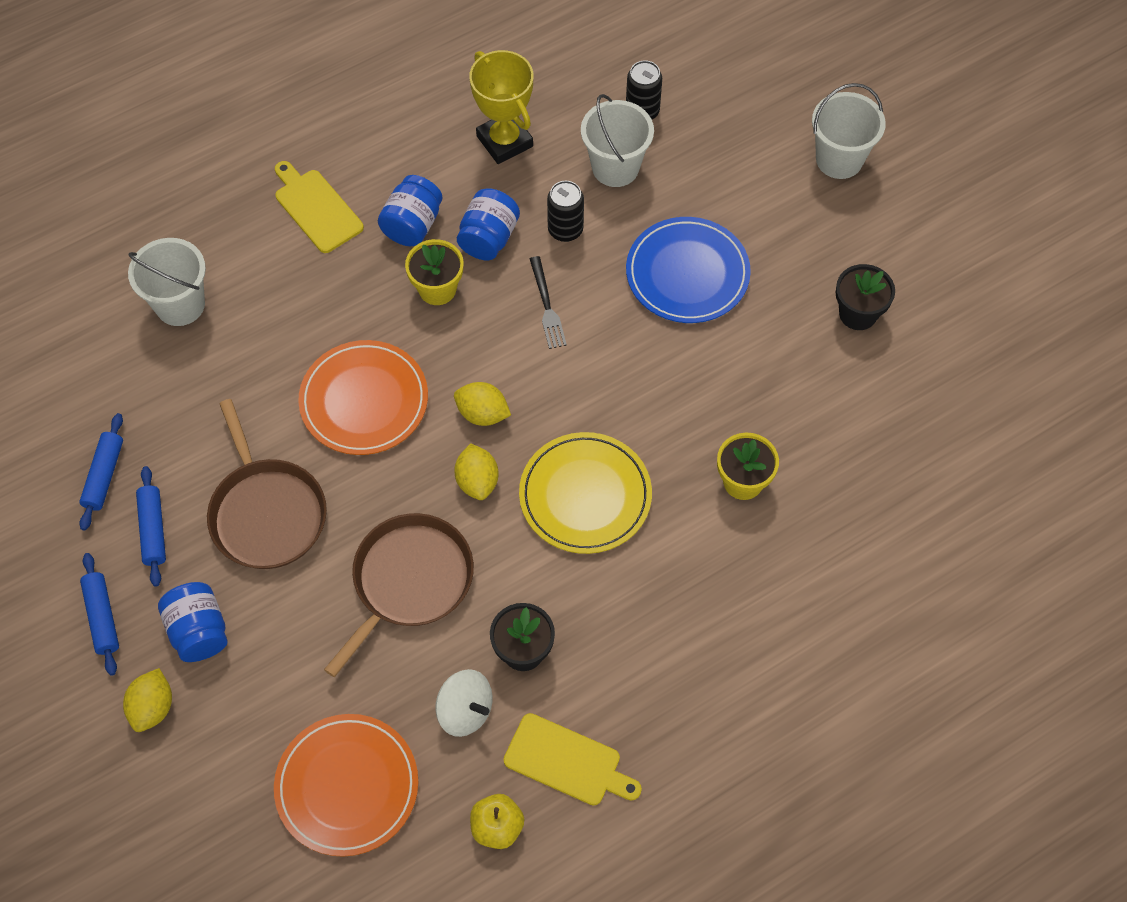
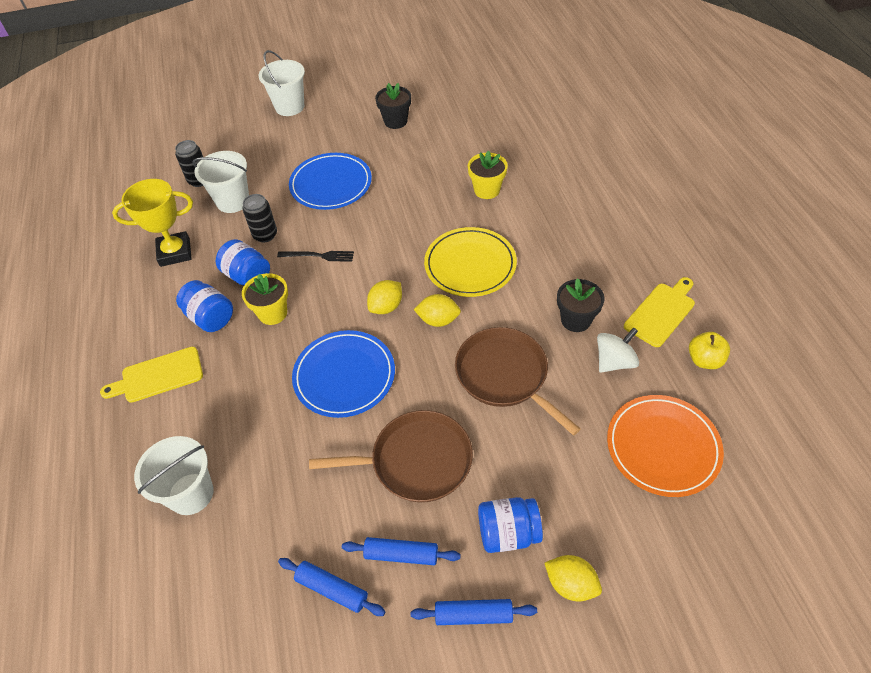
camera: 70 degrees left, 10 degrees down
(364, 400) = (344, 376): orange plate -> blue plate

